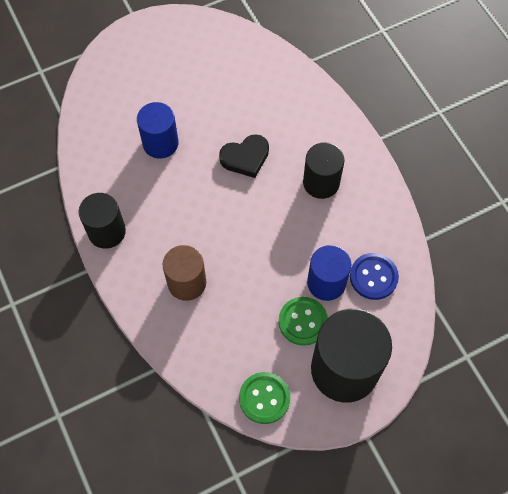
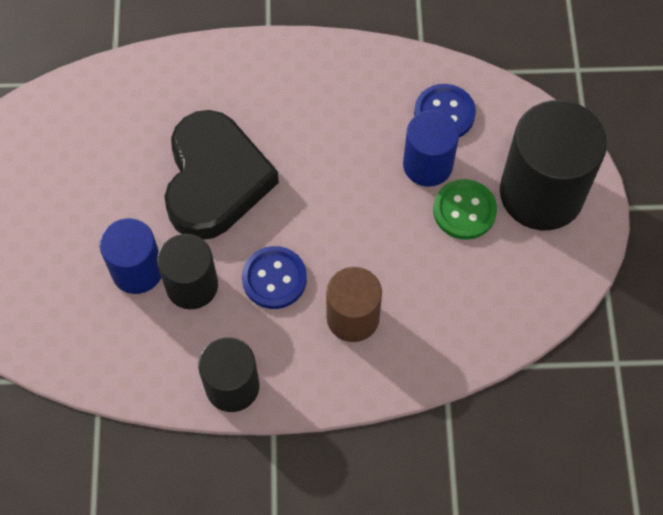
camera: 65 degrees left, 0 degrees up
(192, 223) = (274, 278): none -> blue button
(245, 158) = (215, 180): black heart -> black heart, size x1.86
(264, 398) = (539, 291): green button -> none
(321, 182) = (295, 113): black cylinder -> black cylinder (192, 285)

